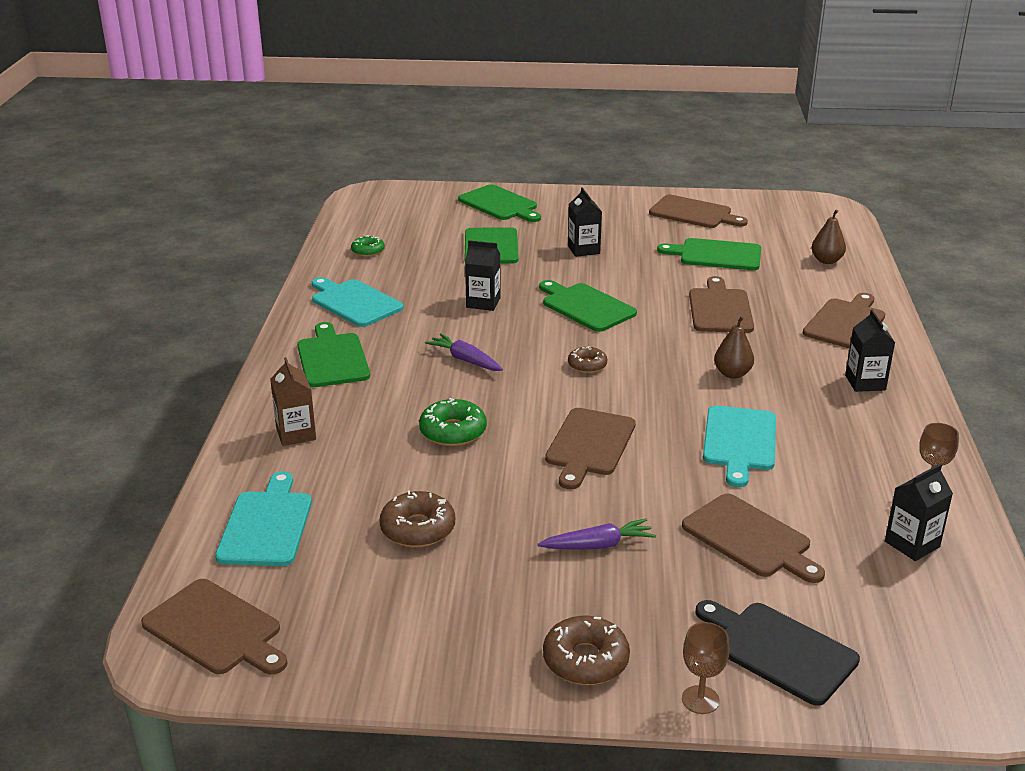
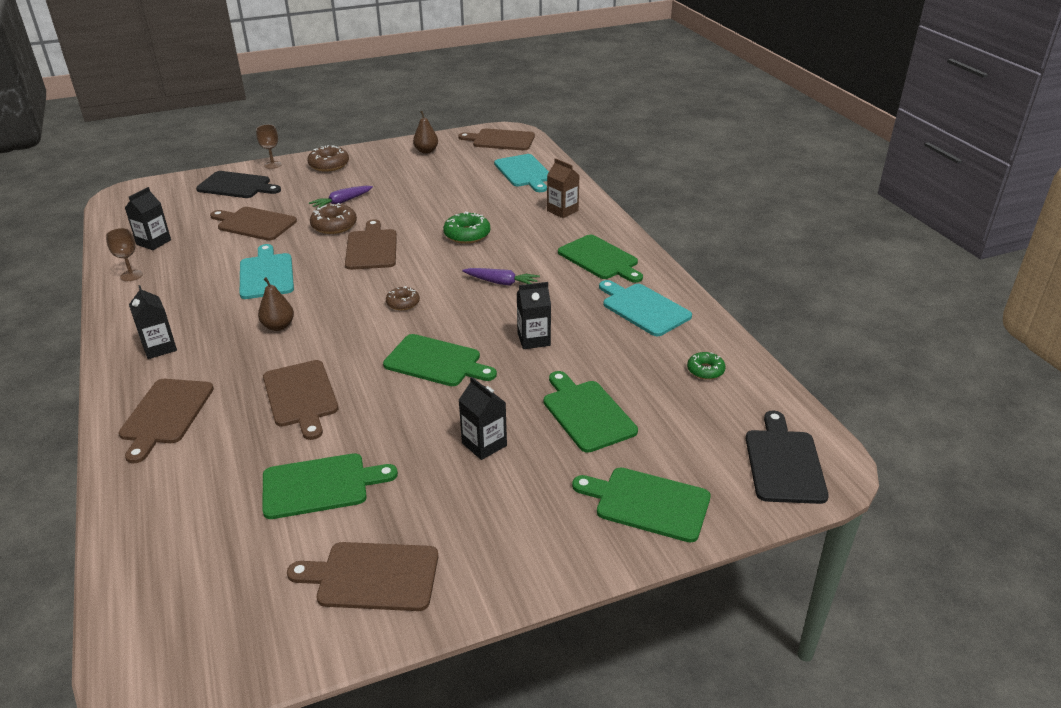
camera: 155 degrees right, 5 degrees up
(354, 302) = (643, 308): turquoise cutting board -> turquoise cutting board turned 150 degrees counterclockwise
(391, 201) = (783, 463): none -> black cutting board
(418, 529) = (444, 188): brown donut -> brown donut (334, 225)
(826, 261) = (173, 519): brown pear -> brown pear (426, 151)

